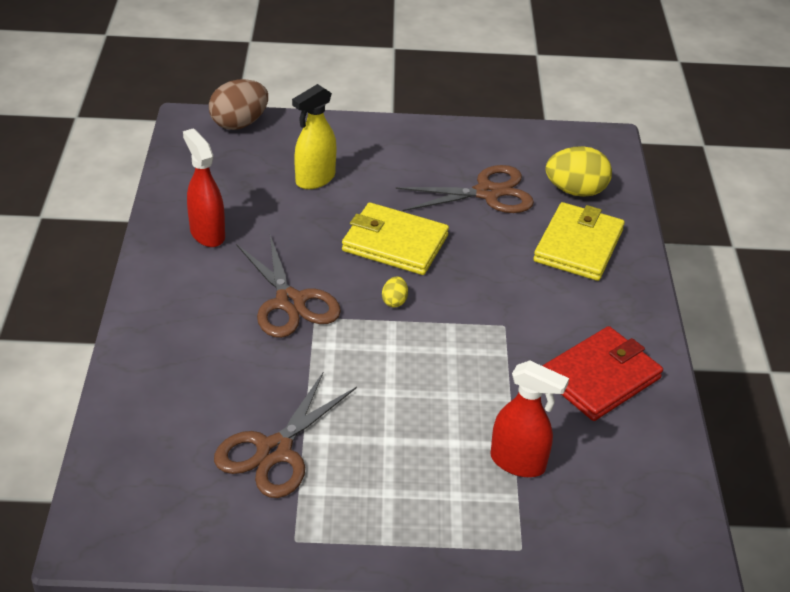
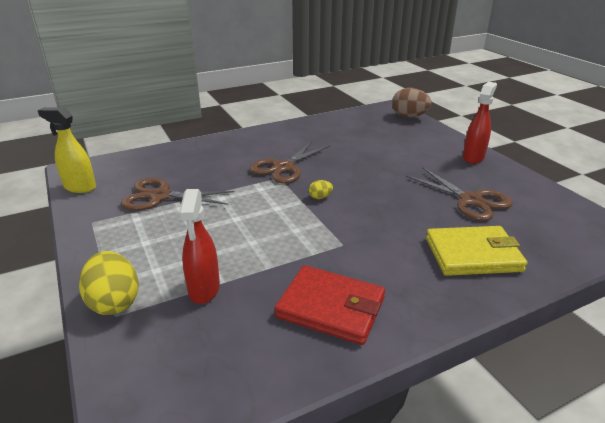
camera: 65 degrees right, 10 degrees down
(207, 234) = (312, 133): red spray bottle -> red spray bottle (473, 157)
(315, 179) = (395, 146): yellow spray bottle -> yellow spray bottle (79, 187)
(395, 243) = (373, 183): yellow wallet -> none
(575, 191) = (534, 236): yellow egg -> yellow egg (114, 302)

